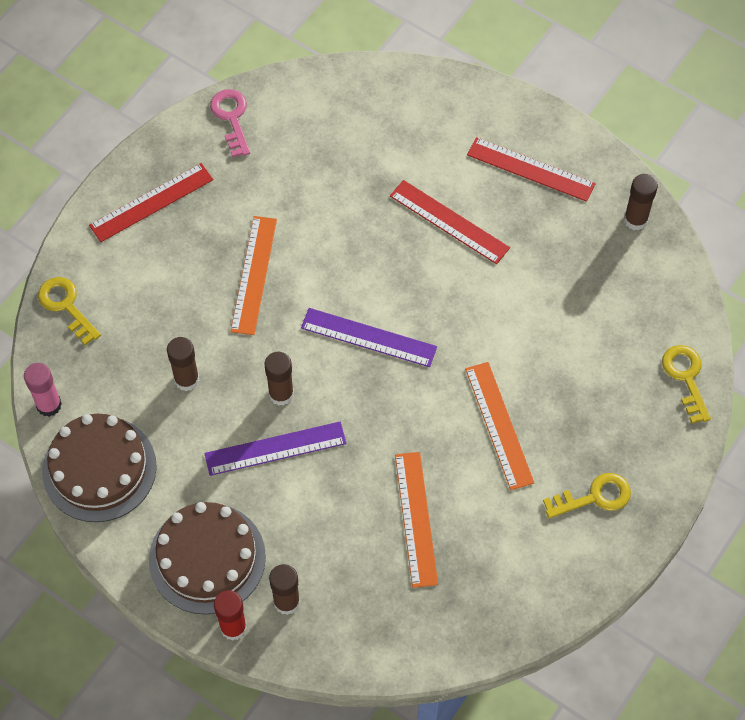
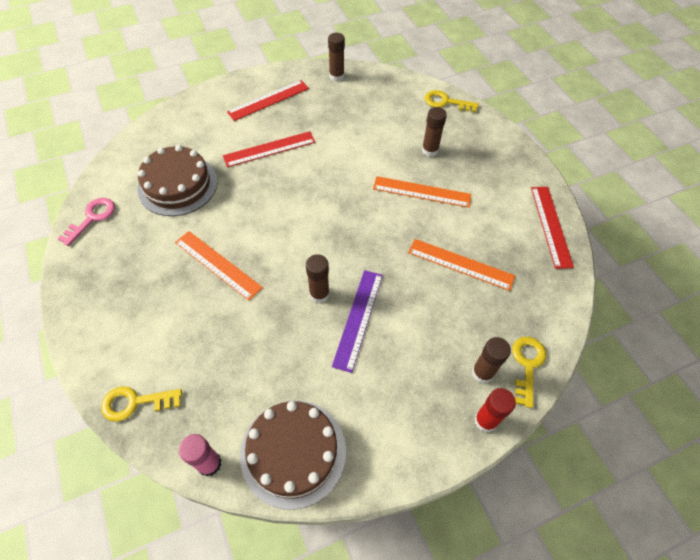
camera: 60 degrees left, 5 degrees down
(151, 202) = (106, 298): red ruler -> red ruler (551, 226)
(186, 380) = (264, 348): brown glue stick -> brown glue stick (430, 150)
(207, 558) = (418, 410): brown cake -> brown cake (178, 185)
(231, 118) = (92, 218): pink key -> pink key turned 105 degrees clockwise
(368, 337) = (315, 225): purple ruler -> none
(594, 497) = (496, 172): yellow key -> yellow key (527, 365)

